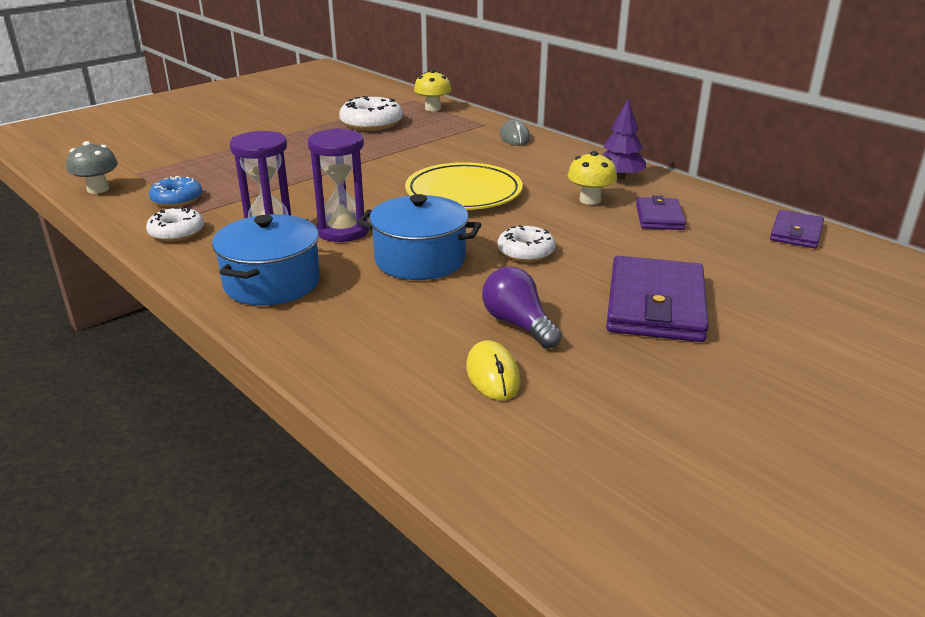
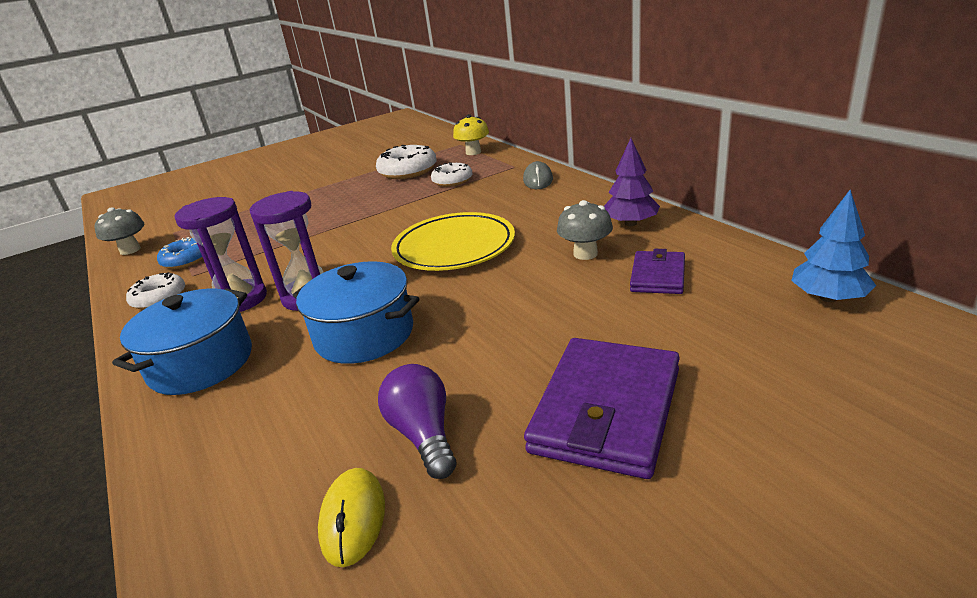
camera: 15 degrees right, 0 degrees up
(526, 252) = (483, 324): white donut -> white donut (452, 181)
(590, 200) = (585, 254): yellow mushroom -> grey mushroom
(796, 233) = (828, 298): purple wallet -> blue tree

